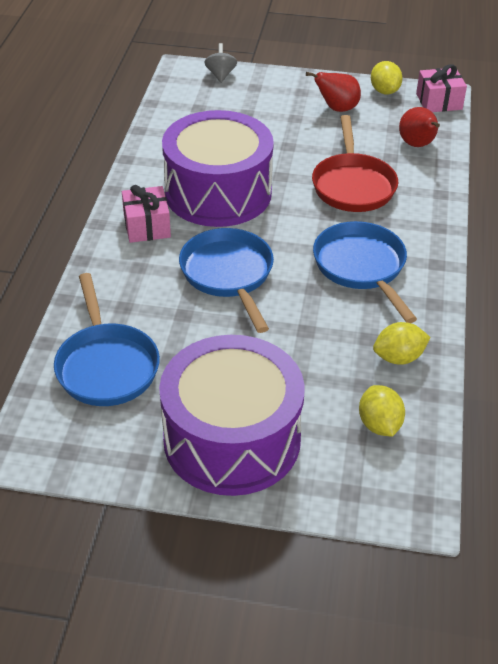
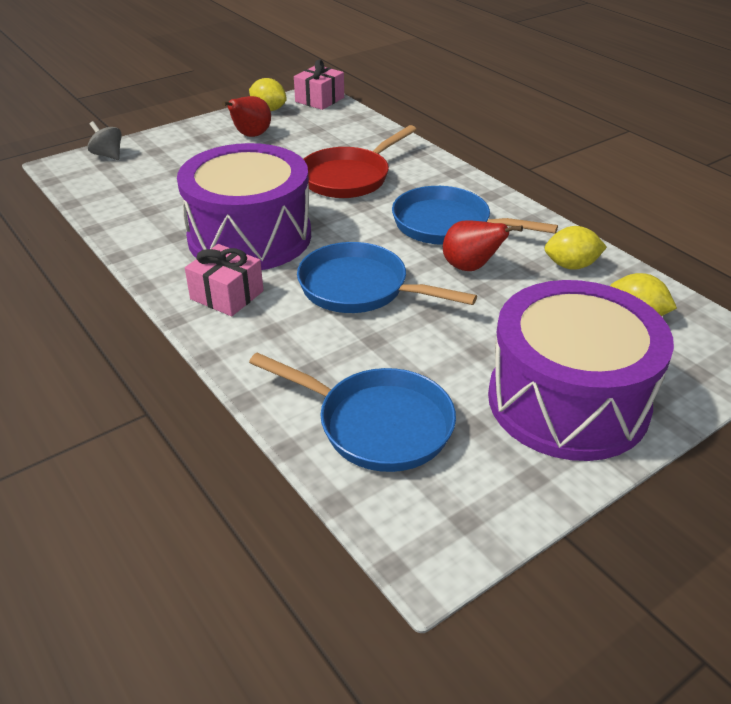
camera: 45 degrees left, 5 degrees down
(353, 185) = (349, 177): red pan -> red pan turned 90 degrees clockwise
(398, 357) = (571, 265): yellow lemon -> yellow lemon turned 60 degrees clockwise
(417, 145) = (351, 131): red pear -> red pear (470, 268)

